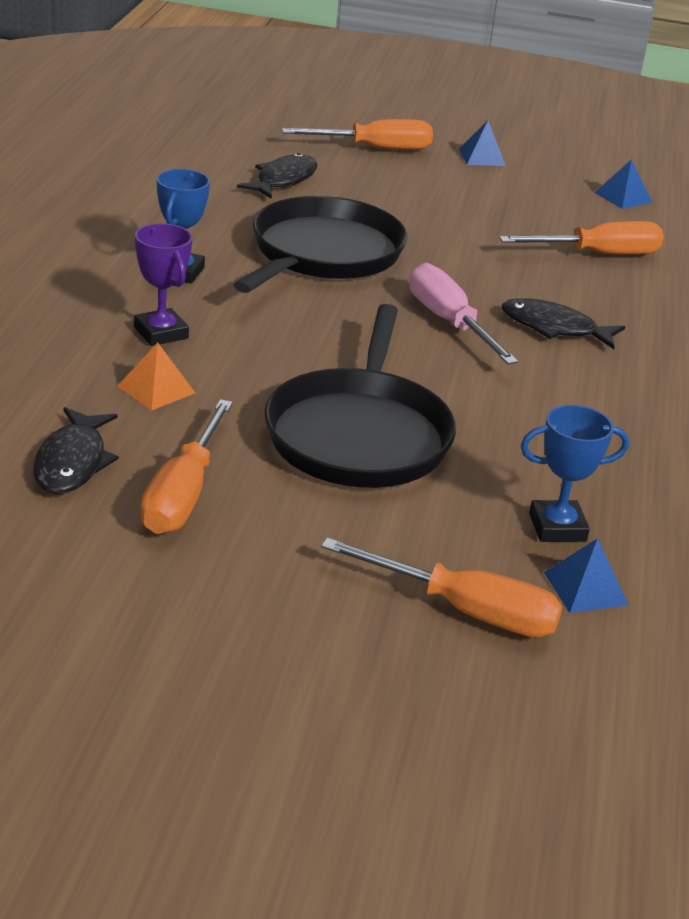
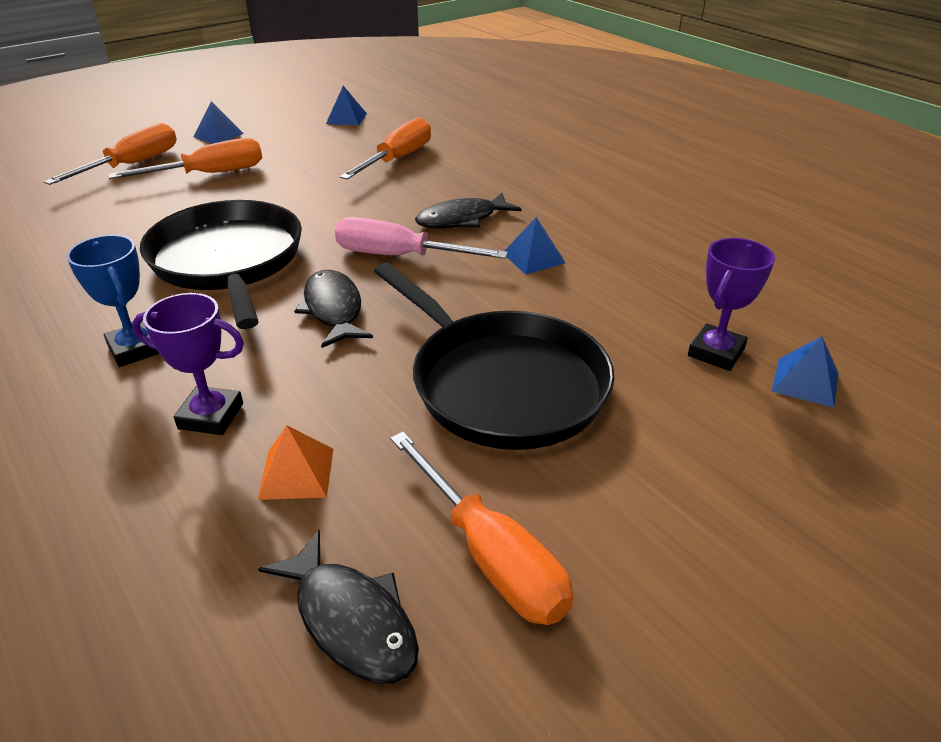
camera: 45 degrees left, 5 degrees up
(283, 180) = (98, 222): black fish -> black fish (333, 309)
(465, 611) = (802, 463): orange screwdriver -> orange screwdriver (209, 174)
(553, 386) = (533, 258): none -> blue pyramid
(557, 527) = (716, 352): blue trophy -> purple trophy

